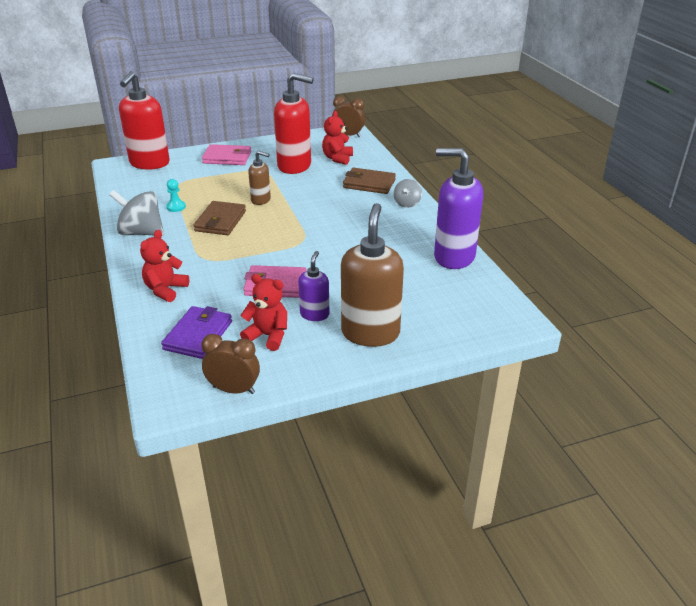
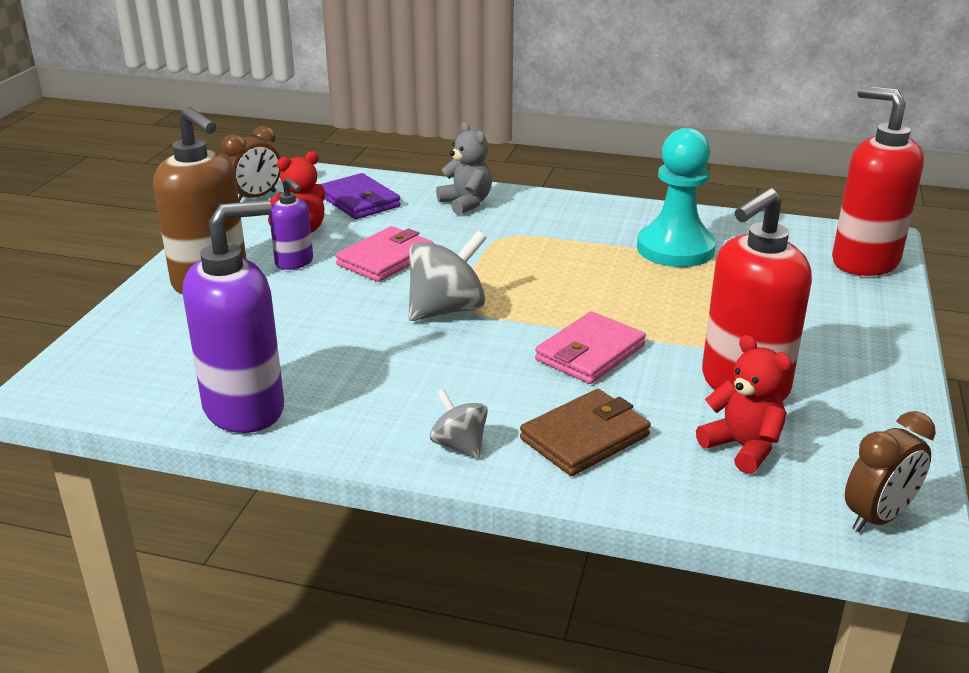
camera: 125 degrees right, 5 degrees down
(141, 232) = (621, 215): grey spinning top -> grey spinning top (446, 310)
(165, 290) = (466, 203): red teddy bear -> grey teddy bear
(176, 207) = (675, 249): turquoise pawn -> turquoise pawn, size x2.48
(220, 221) = (595, 267): brown wallet -> none
(227, 158) = (841, 330): pink wallet -> pink wallet (590, 353)
(261, 200) = (630, 313): brown soap dispenser -> none

